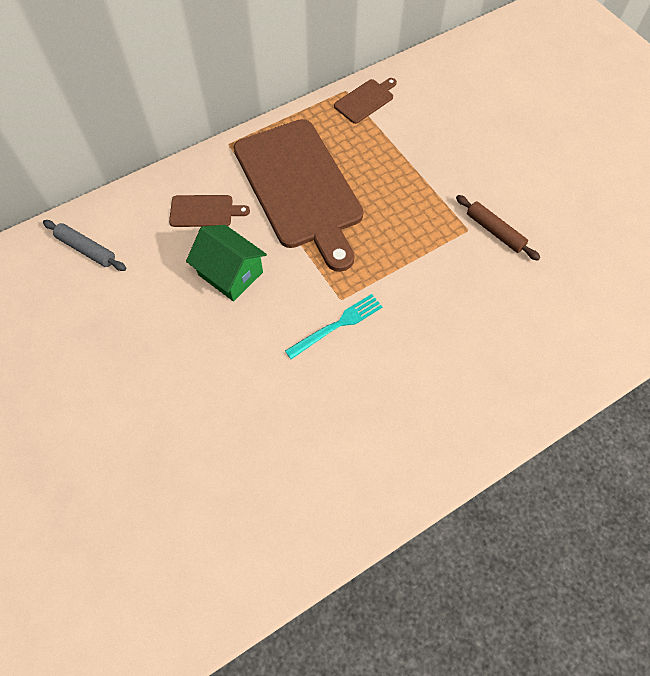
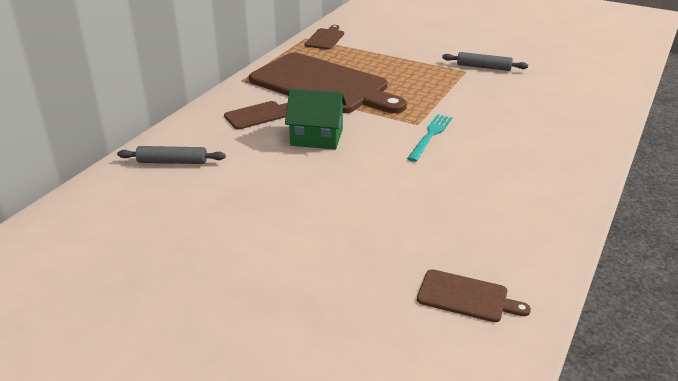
camera: 30 degrees left, 30 degrees down
(186, 562) = (466, 297): none -> brown cutting board
(494, 231) = (483, 67): brown rolling pin -> grey rolling pin

